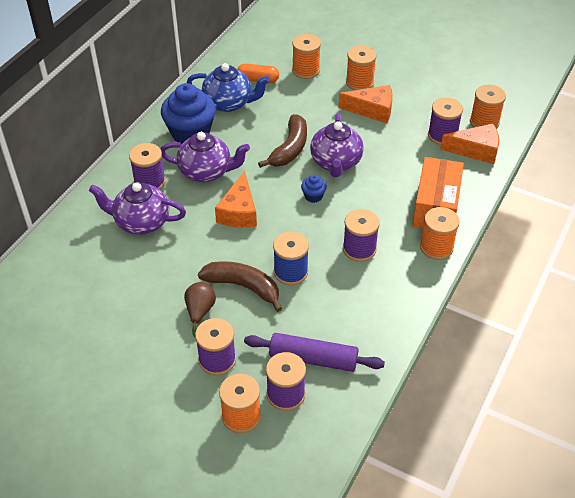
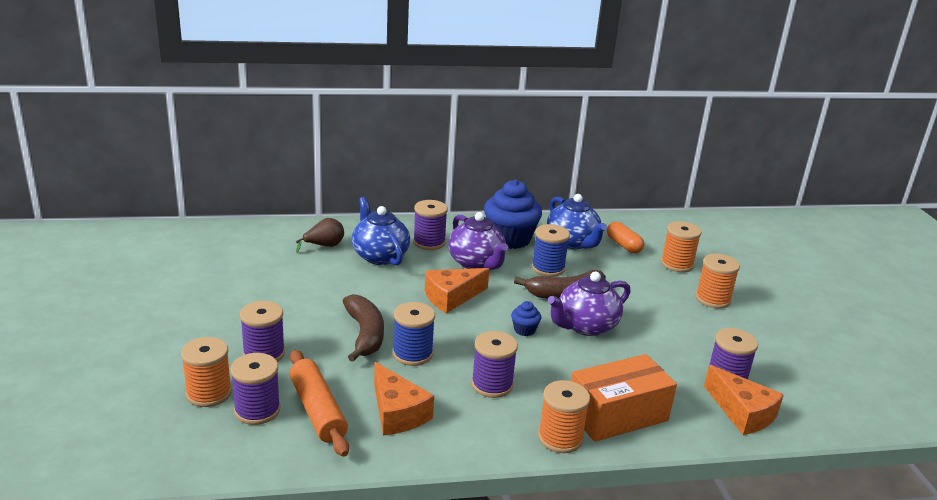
camera: 50 degrees right, 20 degrees down
(141, 222) = (379, 256): purple teapot -> blue teapot
(200, 311) = (311, 323): brown pear -> brown pear (324, 246)
(250, 137) = (548, 268): none -> blue spool
(313, 359) = (317, 410): purple rolling pin -> orange rolling pin
(372, 110) = (688, 321): orange cheese -> orange cheese (397, 413)
(484, 122) = (794, 403): orange spool -> none

